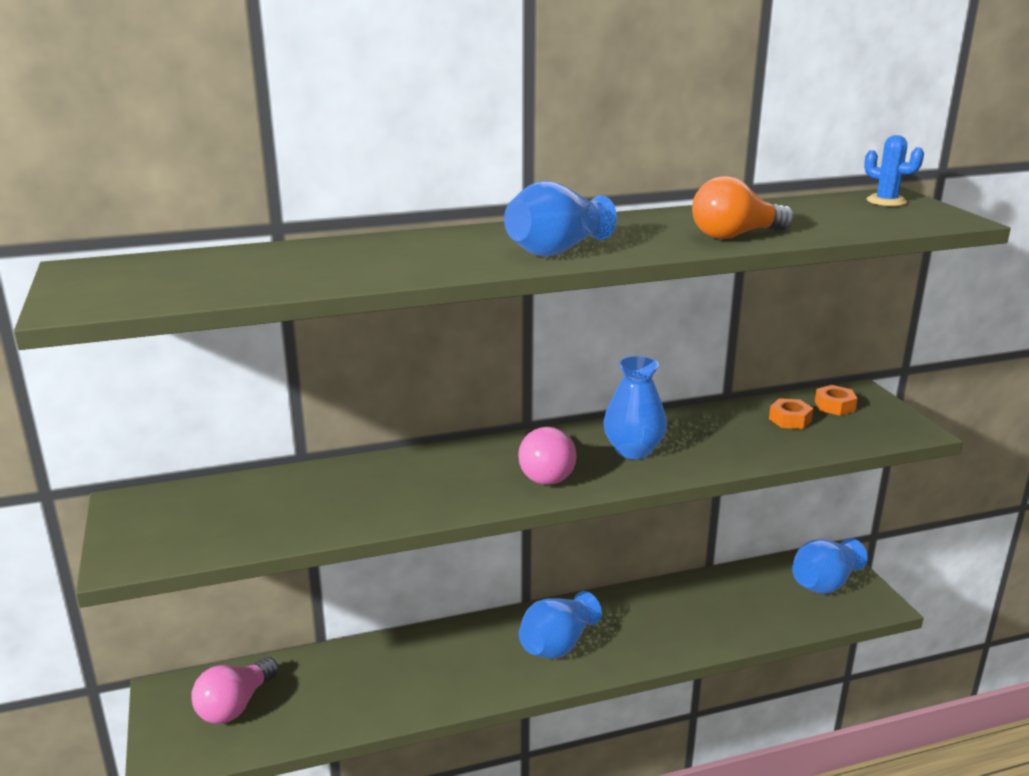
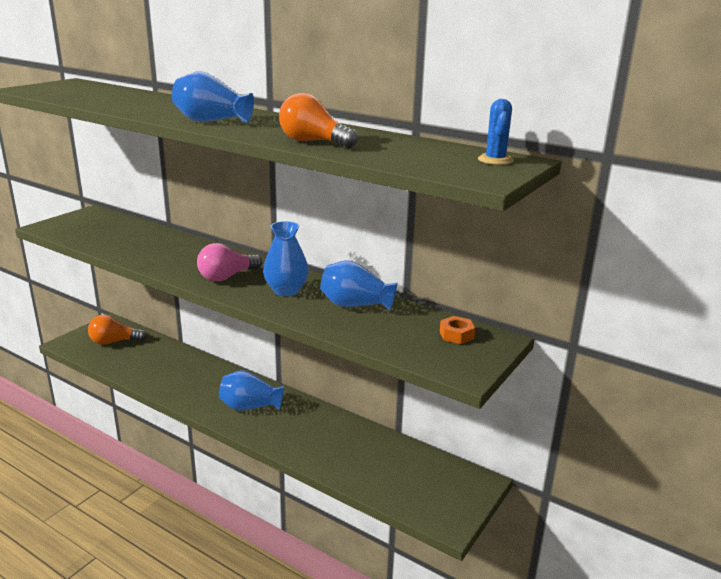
camera: 50 degrees right, 0 degrees up
(235, 705) = (114, 342): pink light bulb -> orange light bulb
(790, 420) = (406, 325): orange nut -> none
(824, 583) = (442, 487): blue vase -> blue vase (355, 305)

